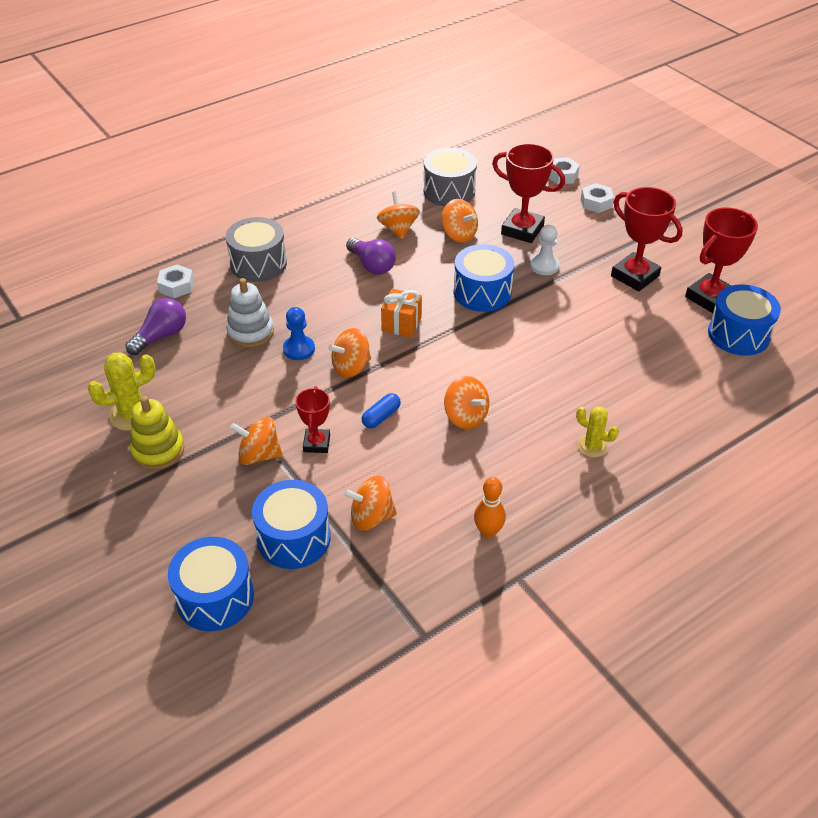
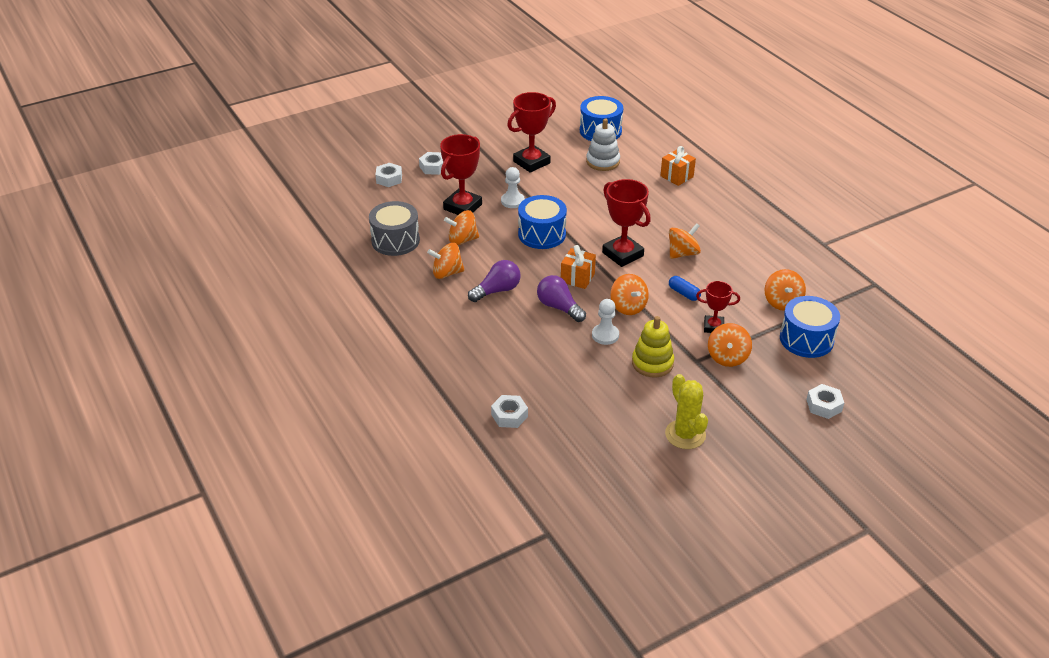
camera: 85 degrees left, 5 degrees down
(158, 450) = (726, 415): yellow stacking toy -> yellow stacking toy (652, 363)
(161, 336) = (583, 422): purple light bulb -> purple light bulb (559, 307)
(165, 546) = (824, 405): none -> white nut
(215, 597) = (864, 377): blue drum -> none
(250, 332) = (581, 364): white stacking toy -> white stacking toy (603, 162)
(258, 264) = (483, 360): grey drum -> none
(299, 349) = (605, 335): blue pawn -> white pawn
(459, 235) = (462, 240): orange spinning top -> orange spinning top turned 150 degrees counterclockwise
(488, 532) = (788, 252): orange bowling pin -> none
(592, 446) = (708, 203): yellow cactus -> none
(649, 413) = (677, 176): none -> orange gift
(710, 298) = (560, 135): red trophy -> red trophy (622, 254)

